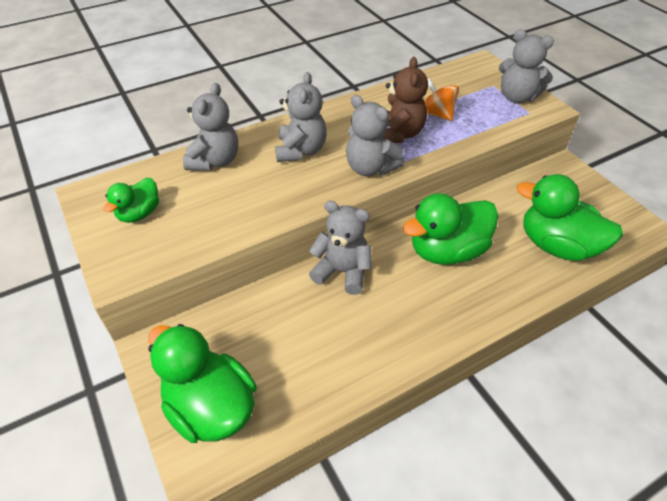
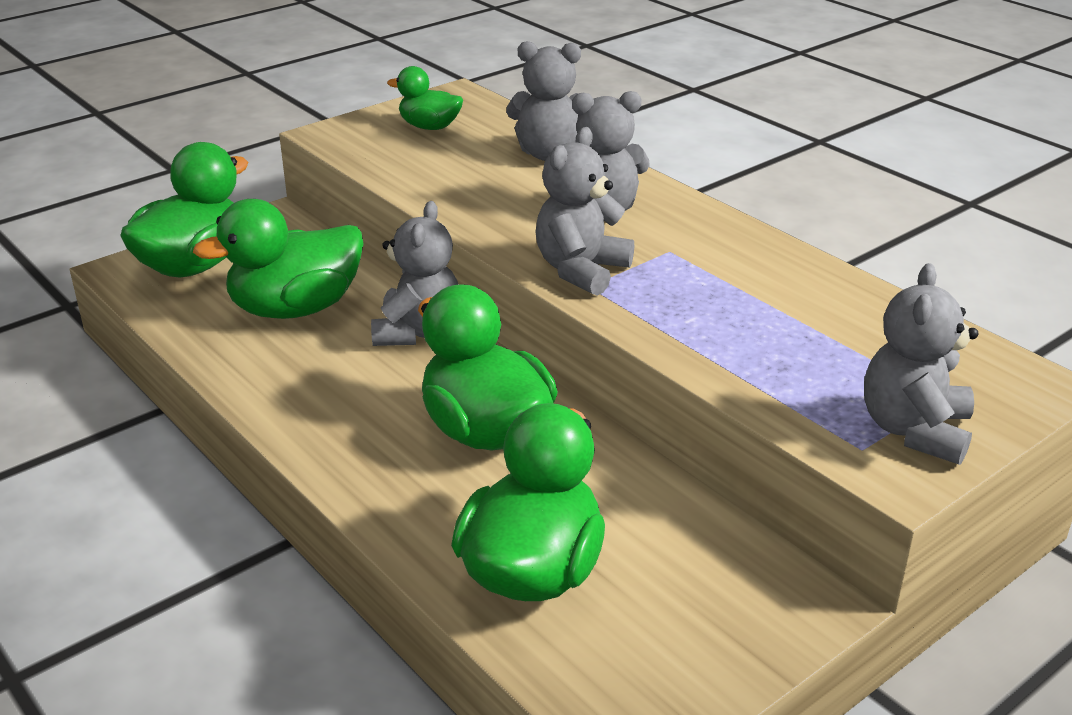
camera: 80 degrees right, 15 degrees down
(298, 336) = (295, 309): none -> green duck
(398, 134) = (690, 291): brown teddy bear -> none
(437, 114) = (779, 328): orange spinning top -> none

